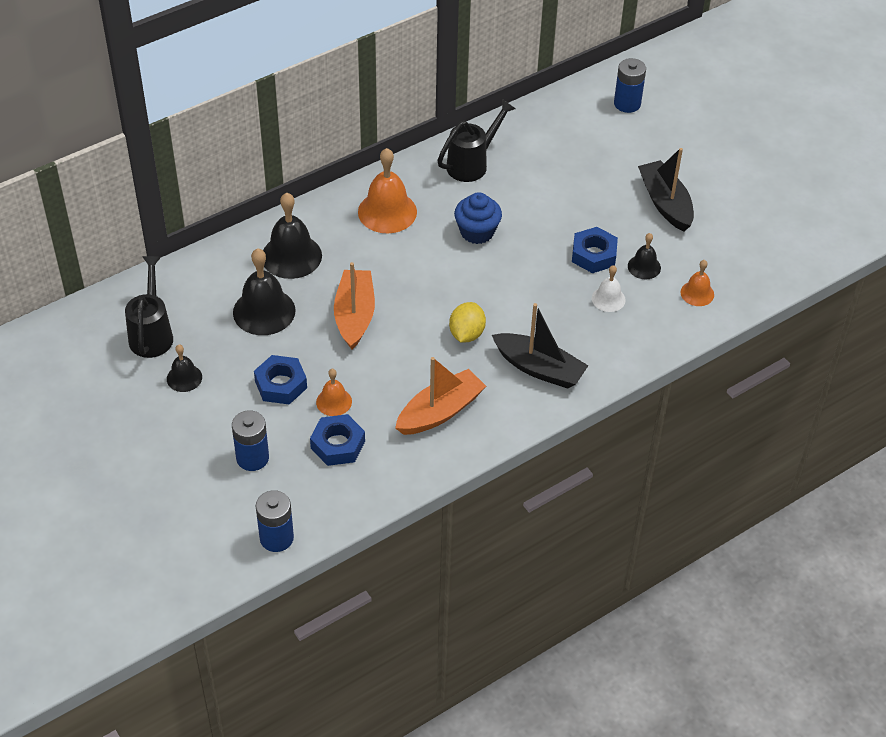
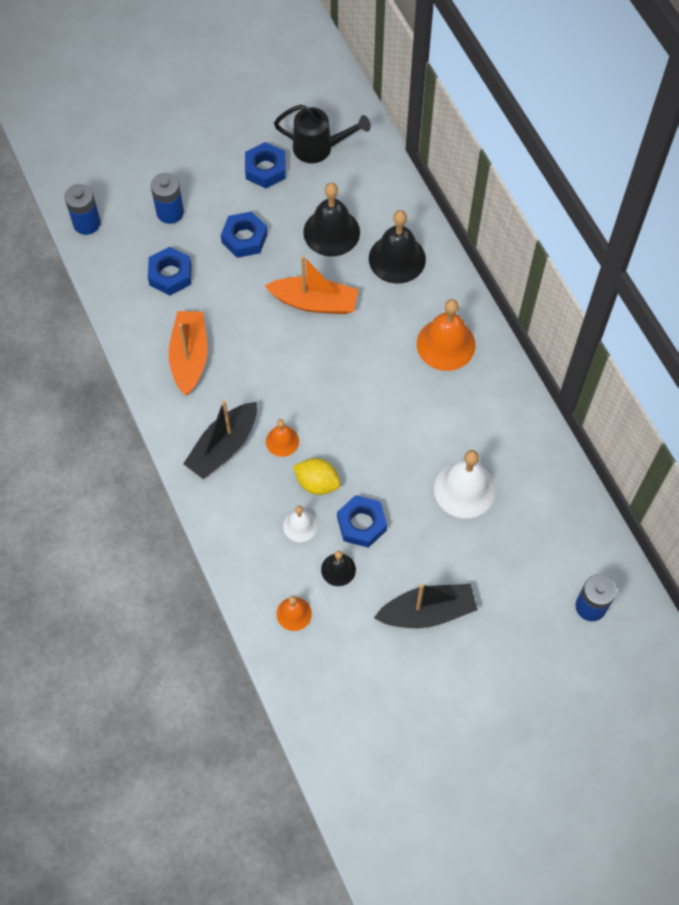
camera: 100 degrees right, 15 degrees up
(184, 378) = (265, 169): black bell -> blue nut
(334, 401) = (217, 276): orange bell -> orange bell (282, 441)
(440, 411) = (189, 357): orange boat -> orange boat turned 150 degrees counterclockwise
(466, 334) = (276, 391): yellow lemon -> yellow lemon (317, 483)
(472, 164) = (507, 431): black watering can -> none
(477, 232) = (408, 420): blue cupcake -> none
(539, 188) = (464, 489): none -> white bell

